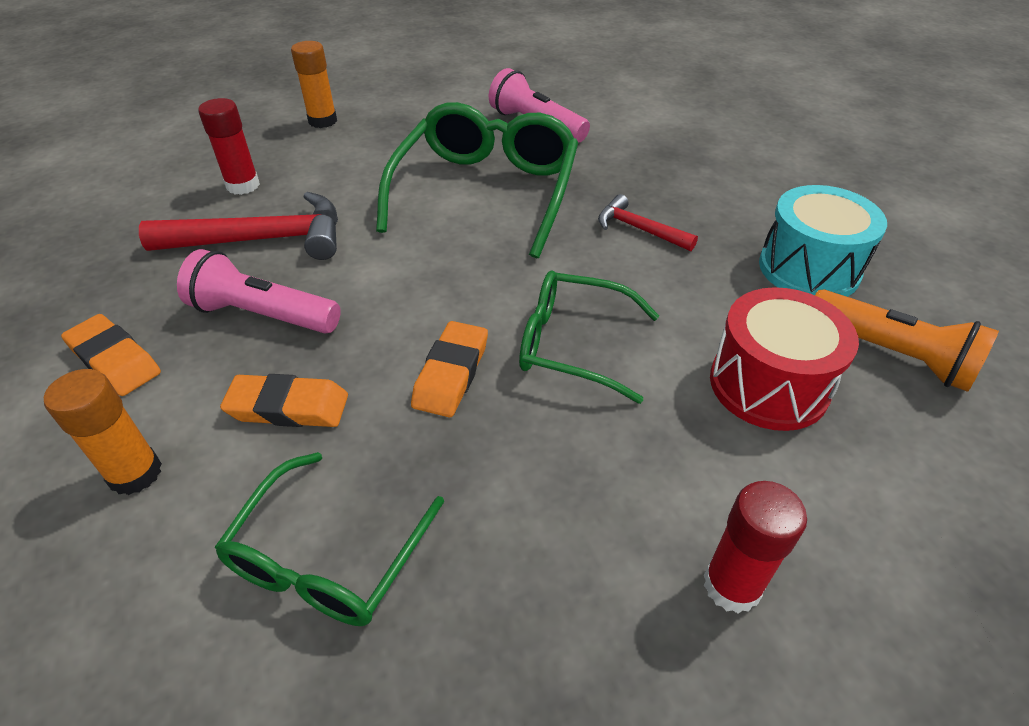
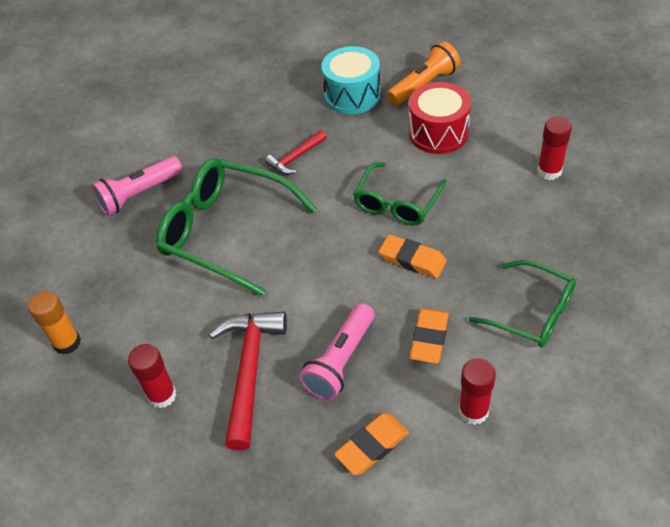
camera: 75 degrees left, 5 degrees up
(135, 473) = (473, 411): orange glue stick -> red glue stick

